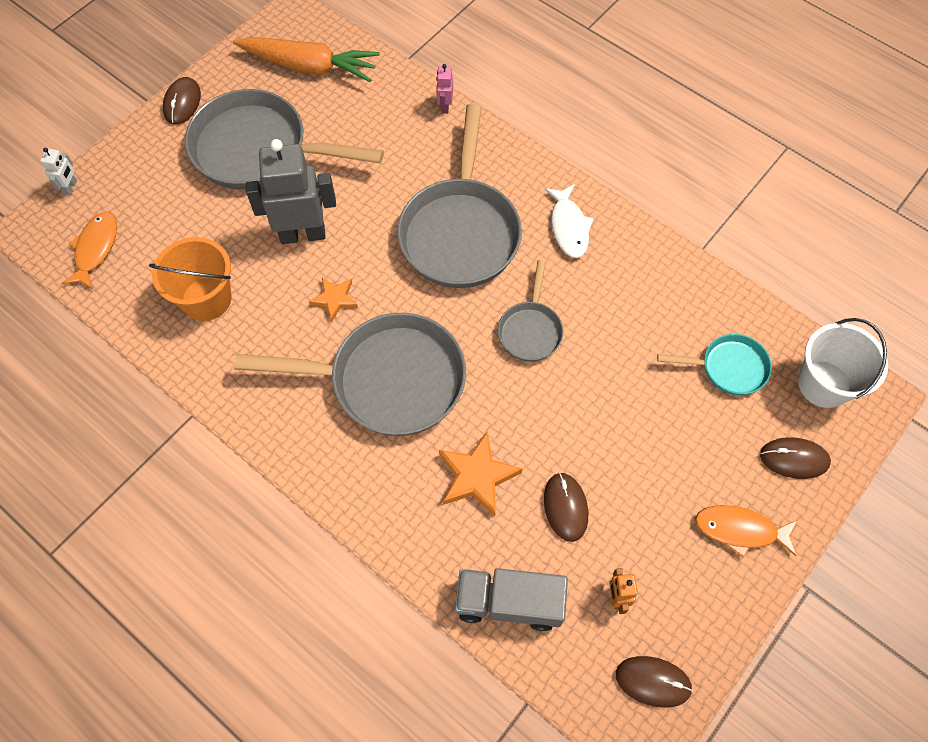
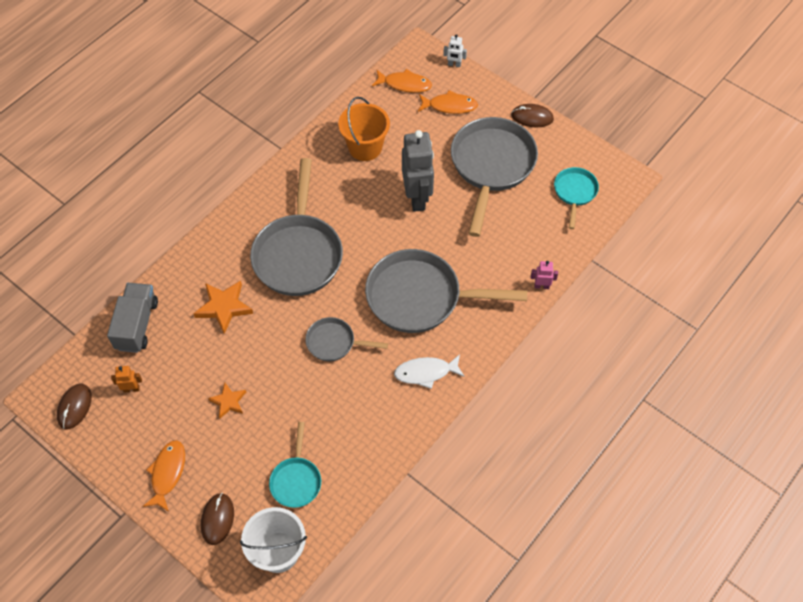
camera: 90 degrees right, 5 degrees down
(146, 194) = (449, 106): none -> orange fish
(309, 66) = (574, 192): orange carrot -> turquoise pan
(334, 299) = (363, 220): orange star -> orange star (228, 401)
(565, 507) = (196, 360): brown mouse -> none

